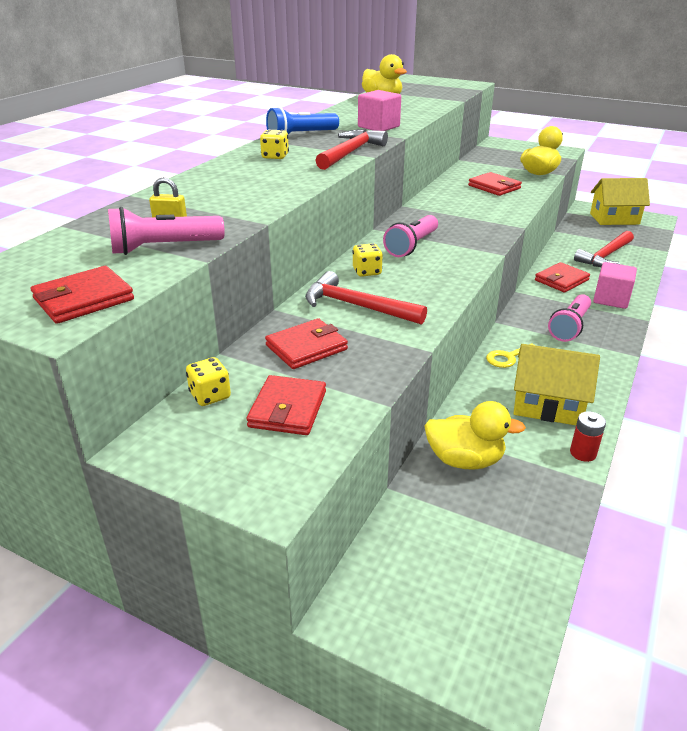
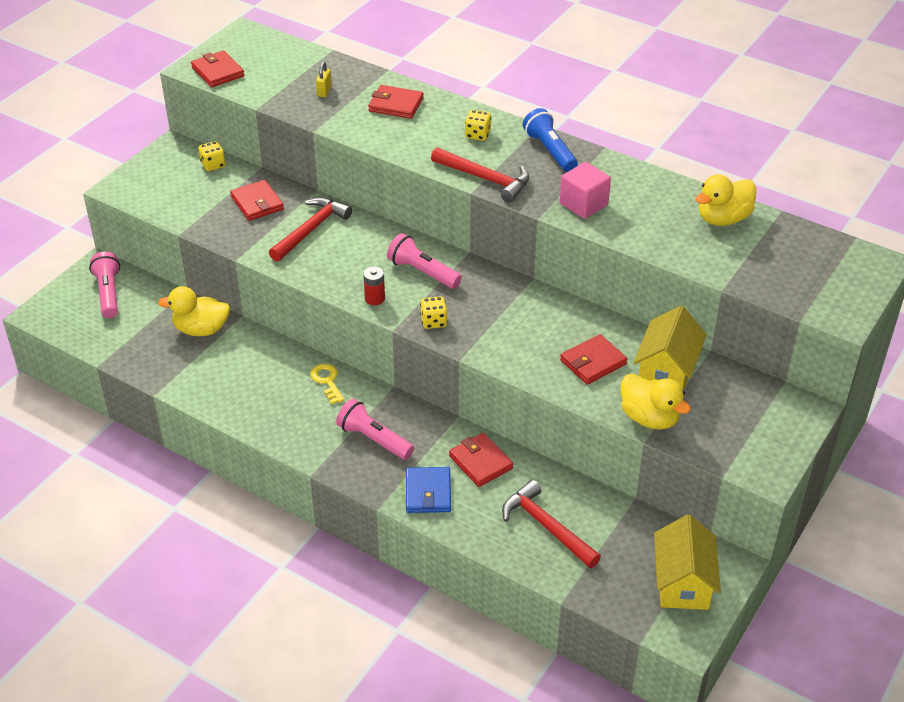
camera: 95 degrees right, 10 degrees up
(164, 247) = (282, 92): pink flashlight -> pink flashlight (108, 293)
(288, 409) = (189, 194): red wallet -> red wallet (396, 105)
(367, 272) = (371, 239): yellow dice -> yellow dice (434, 322)
(464, 460) = (201, 329): yellow duck -> yellow duck turned 75 degrees clockwise
(547, 406) = (250, 389): yellow house -> yellow house (667, 371)
(583, 453) = (189, 394): red battery -> red battery (375, 298)
(611, 299) = (428, 492): pink cube -> blue wallet

